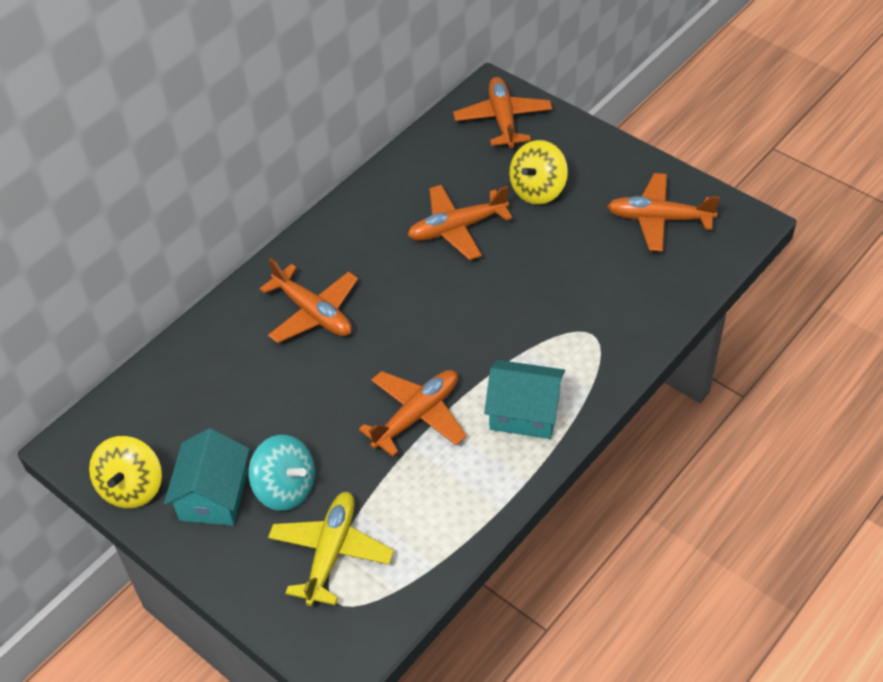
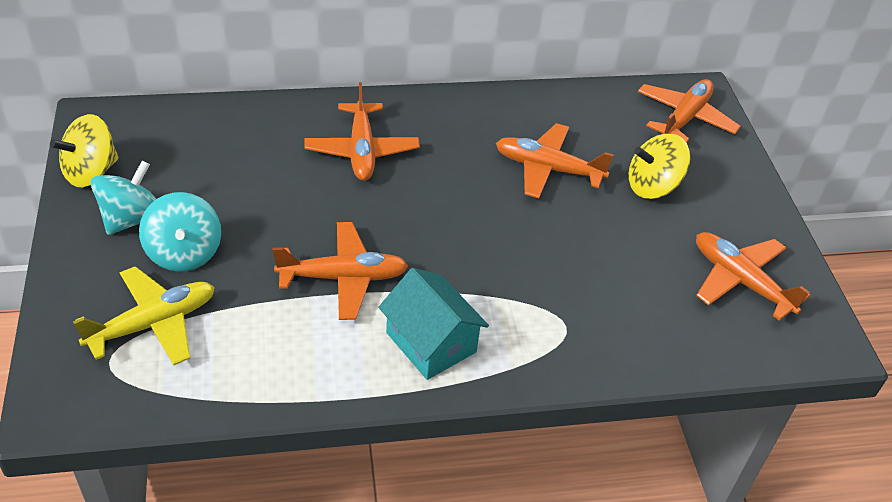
camera: 35 degrees right, 5 degrees down
(213, 495) = (132, 219): turquoise house -> turquoise spinning top

